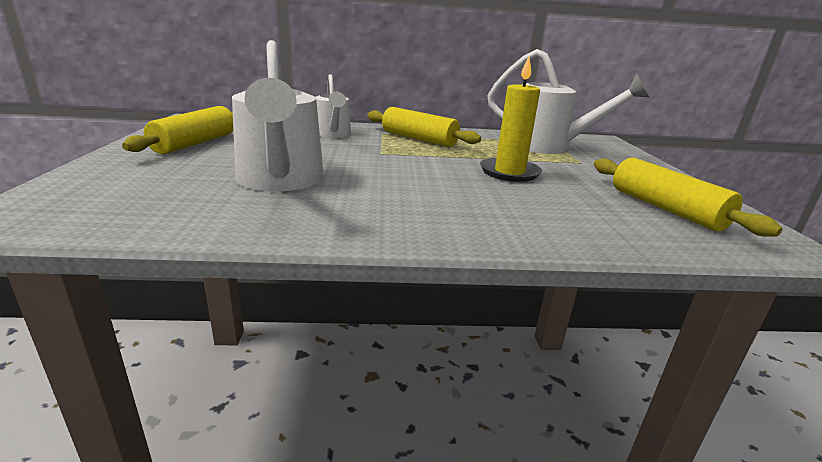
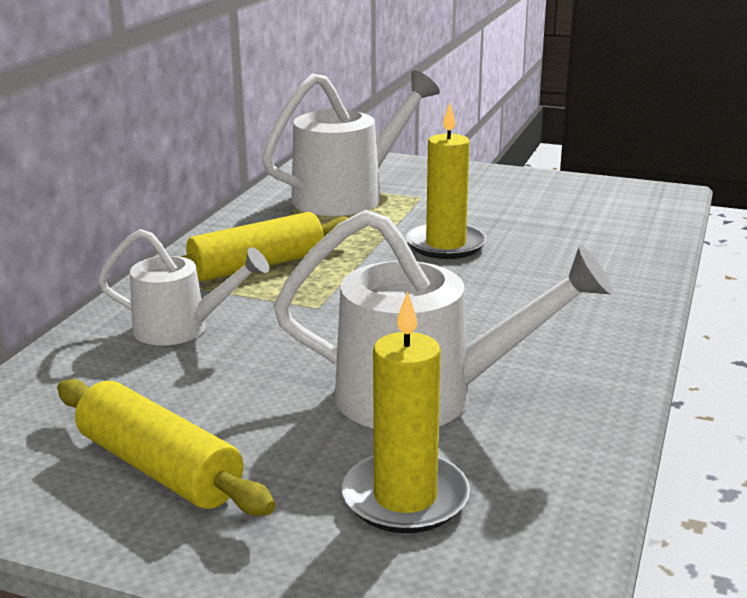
camera: 65 degrees left, 0 degrees up
(159, 184) = (405, 498): none -> yellow candle
(665, 209) = (580, 206): yellow rolling pin -> none

